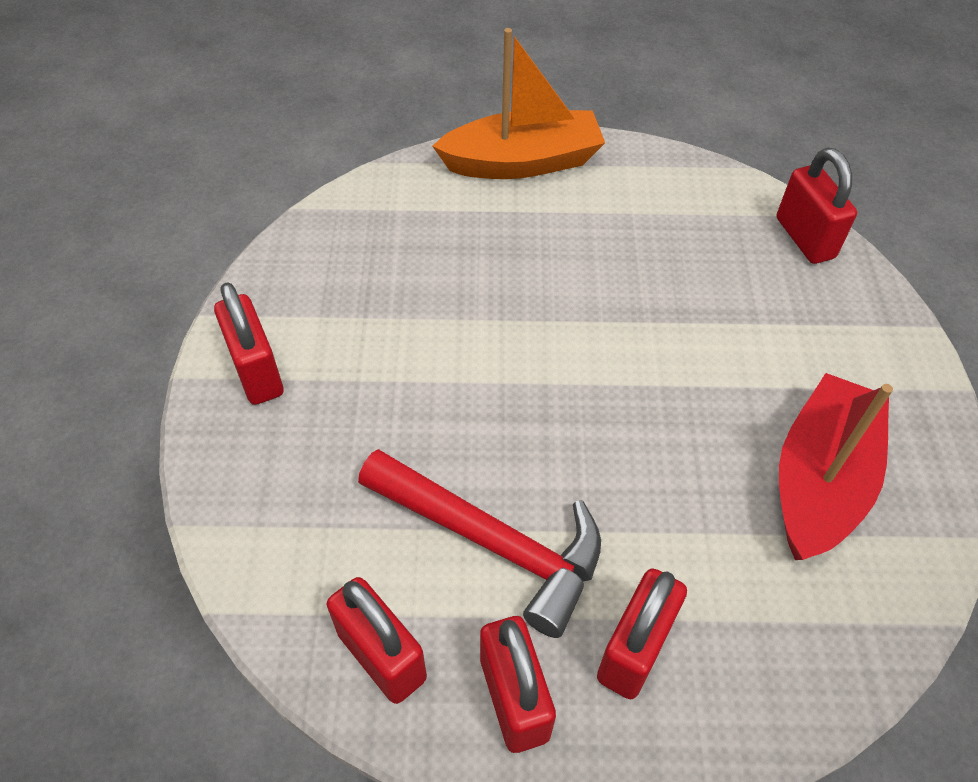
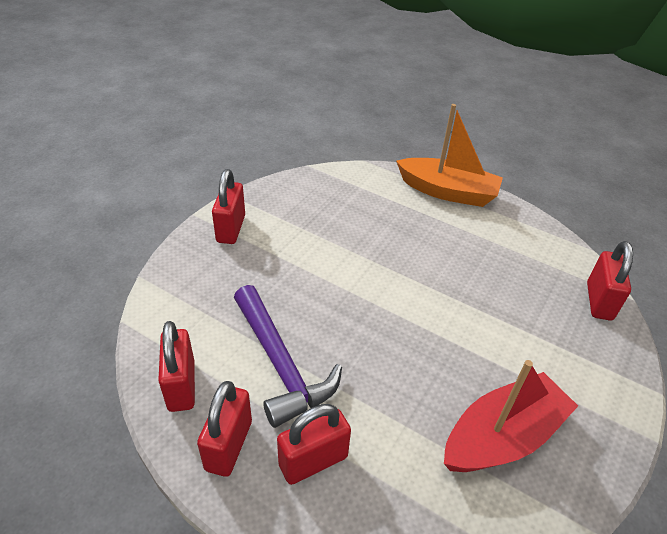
camera: 30 degrees right, 10 degrees down
(492, 542) = (280, 364): red hammer -> purple hammer

